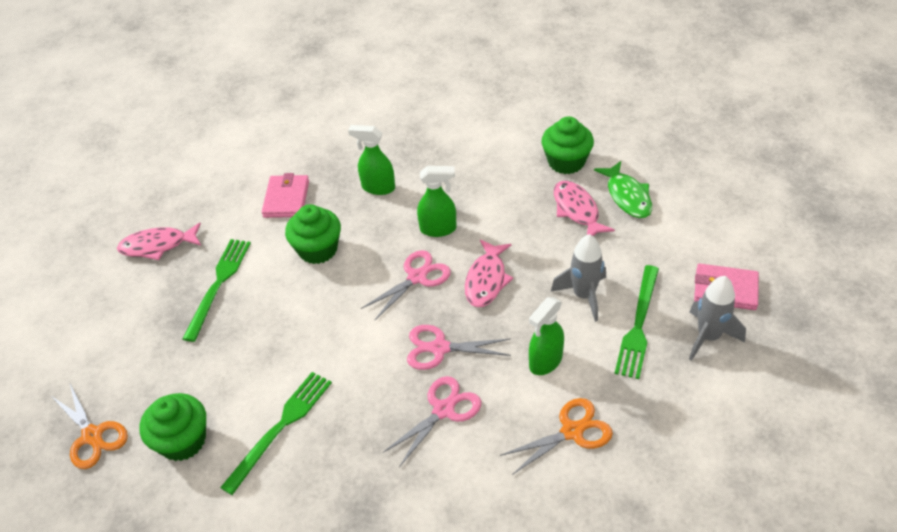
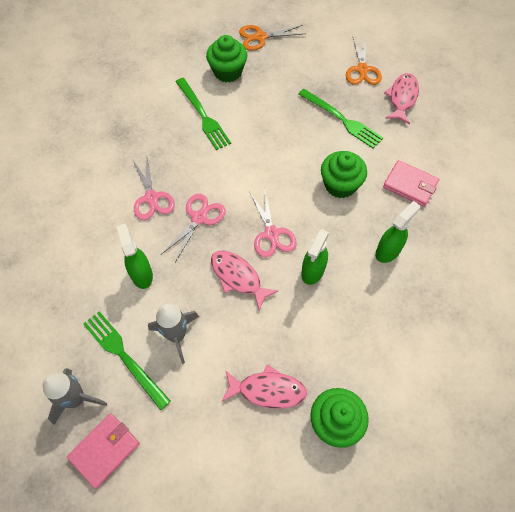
camera: 115 degrees right, 15 degrees up
(572, 431) = (81, 259): orange scissors -> orange scissors (362, 69)
(627, 196) = (257, 447): green fish -> none

